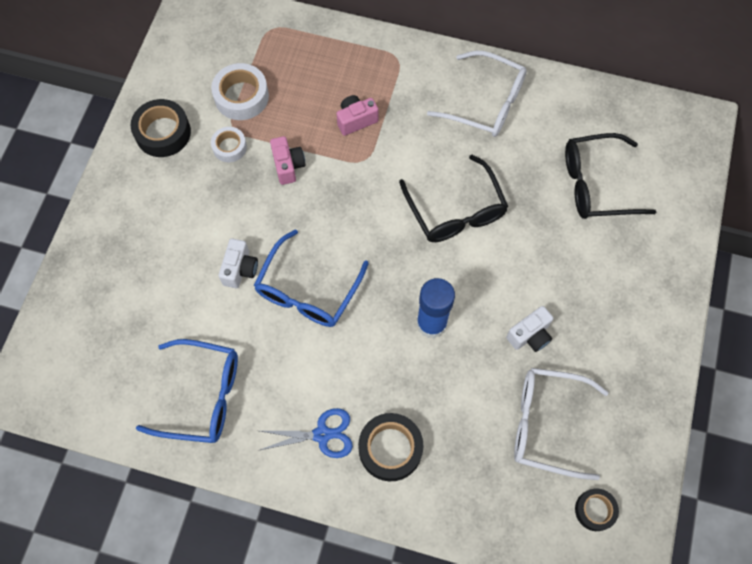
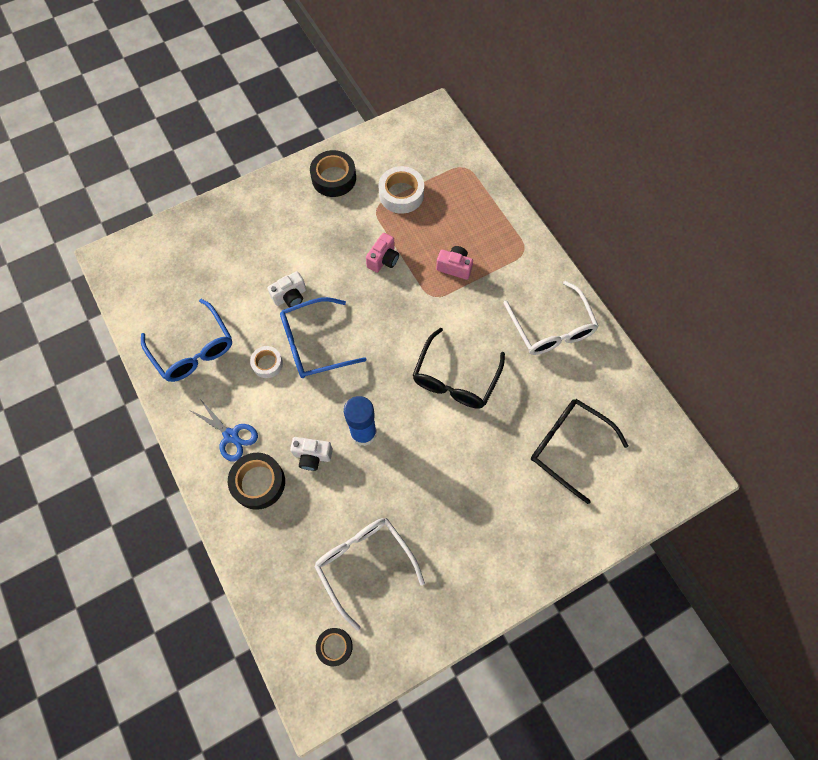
camera: 45 degrees right, 0 degrees up
(229, 147) = (362, 219): white tape -> white tape (267, 364)
(530, 335) = (415, 499): white camera -> white camera (312, 456)

